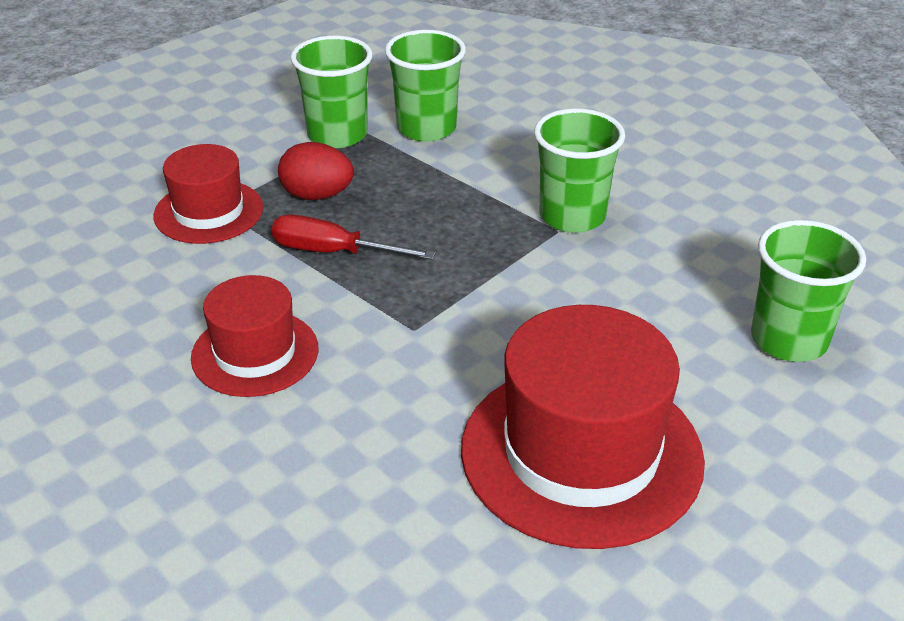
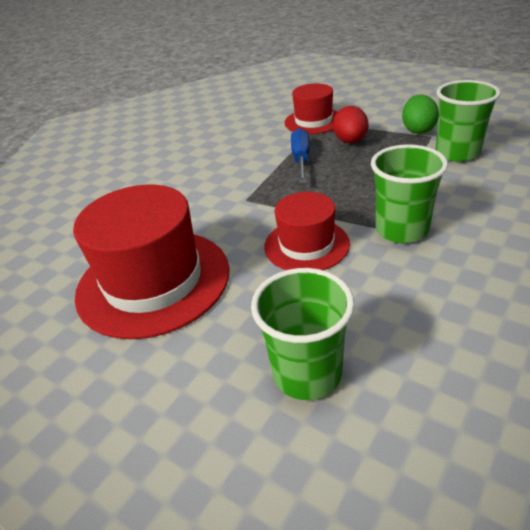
camera: 80 degrees right, 0 degrees up
(255, 353) = (209, 163): red hat -> red hat (306, 245)
(333, 252) = (301, 160): red screwdriver -> blue screwdriver
(337, 135) = (418, 130): green cup -> green egg

